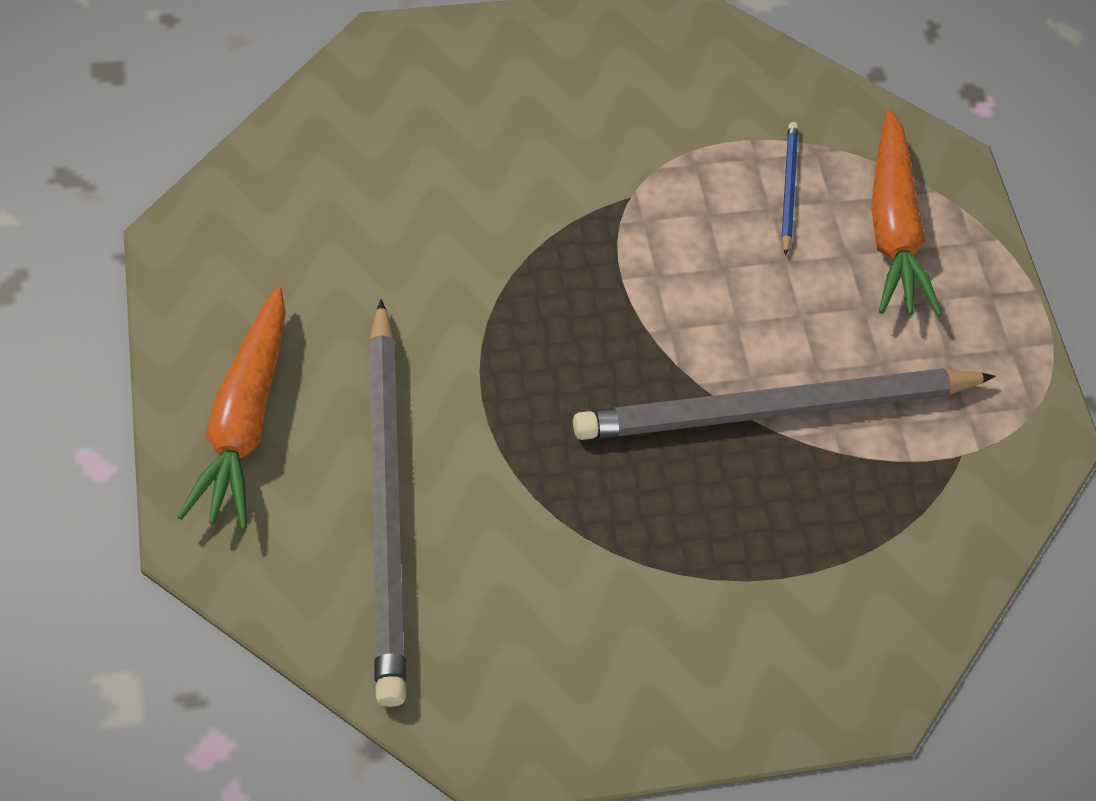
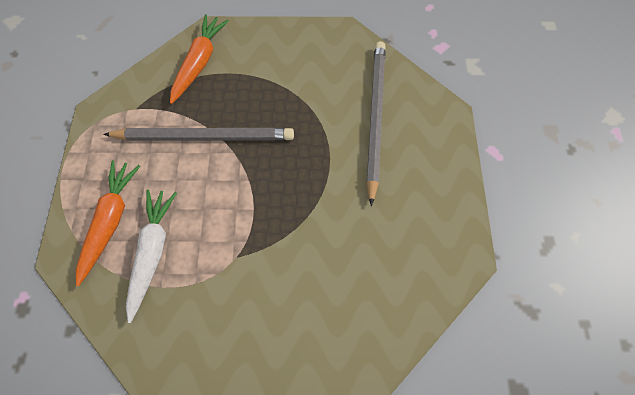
camera: 165 degrees left, 10 degrees up
(244, 420) = (433, 160): orange carrot -> orange carrot (199, 62)
(788, 188) = (153, 252): blue pencil -> white carrot

